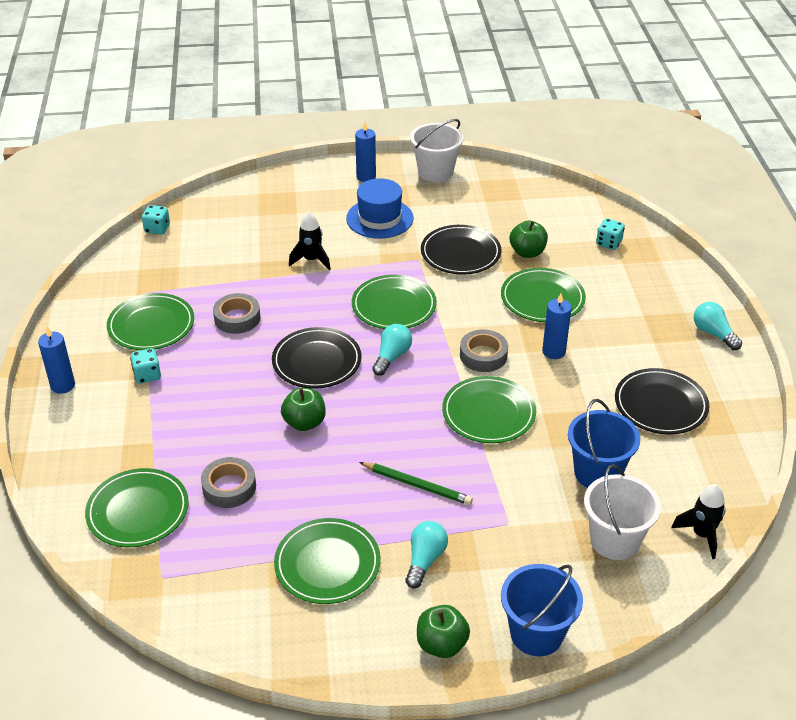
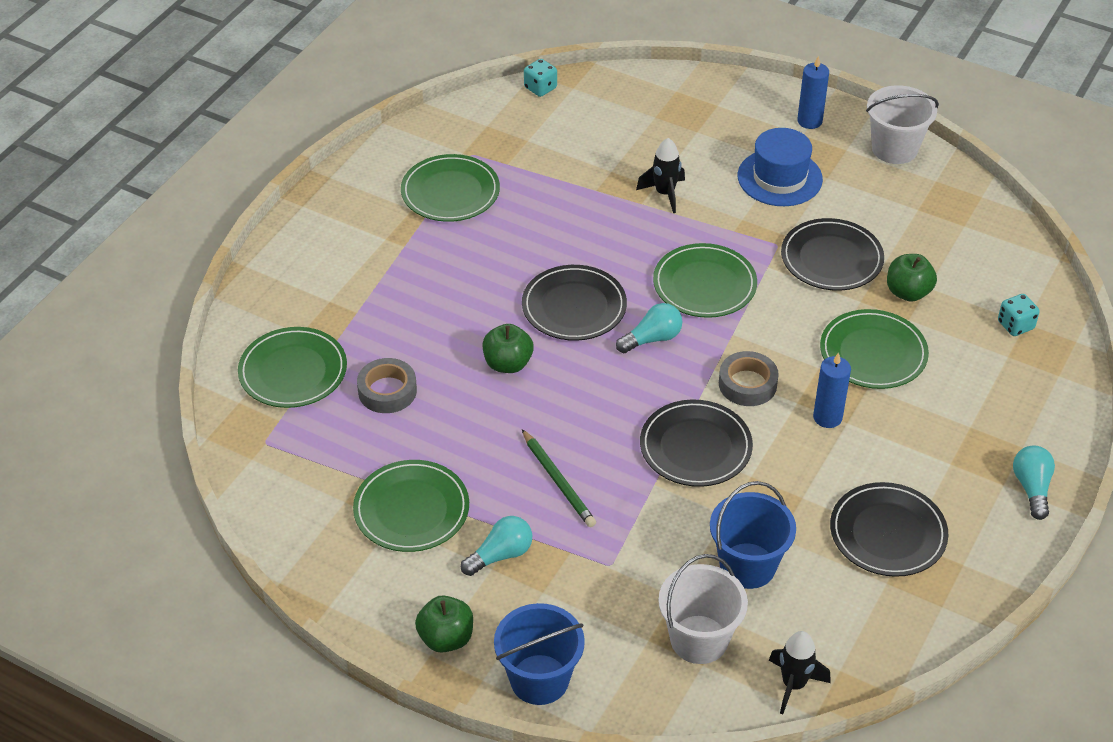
camera: 35 degrees right, 5 degrees up
(63, 385) = (324, 216): blue candle -> none
(147, 375) = (405, 243): turquoise dice -> none
(237, 318) = (536, 223): grey tape -> none
(488, 413) = (695, 447): green plate -> black plate

